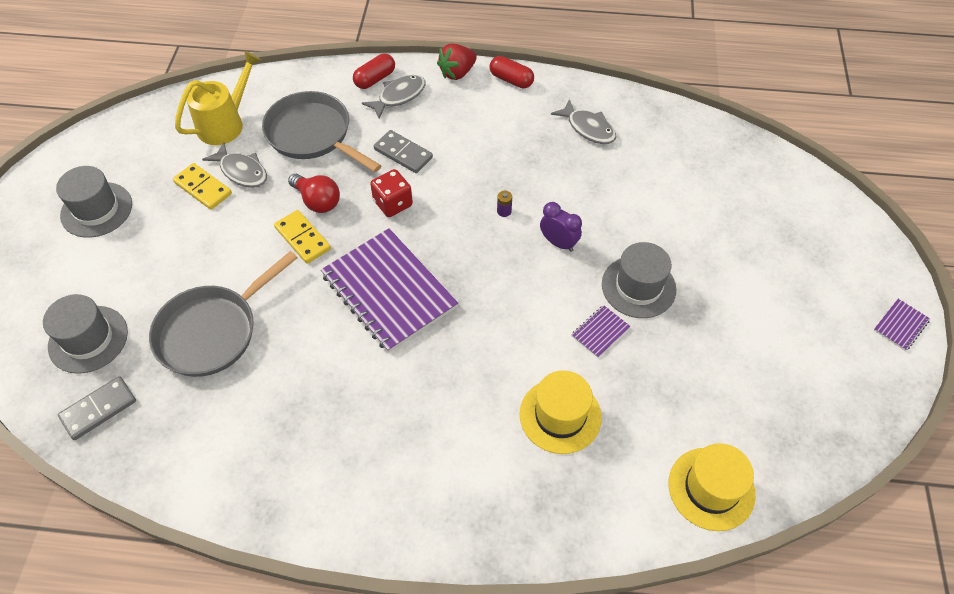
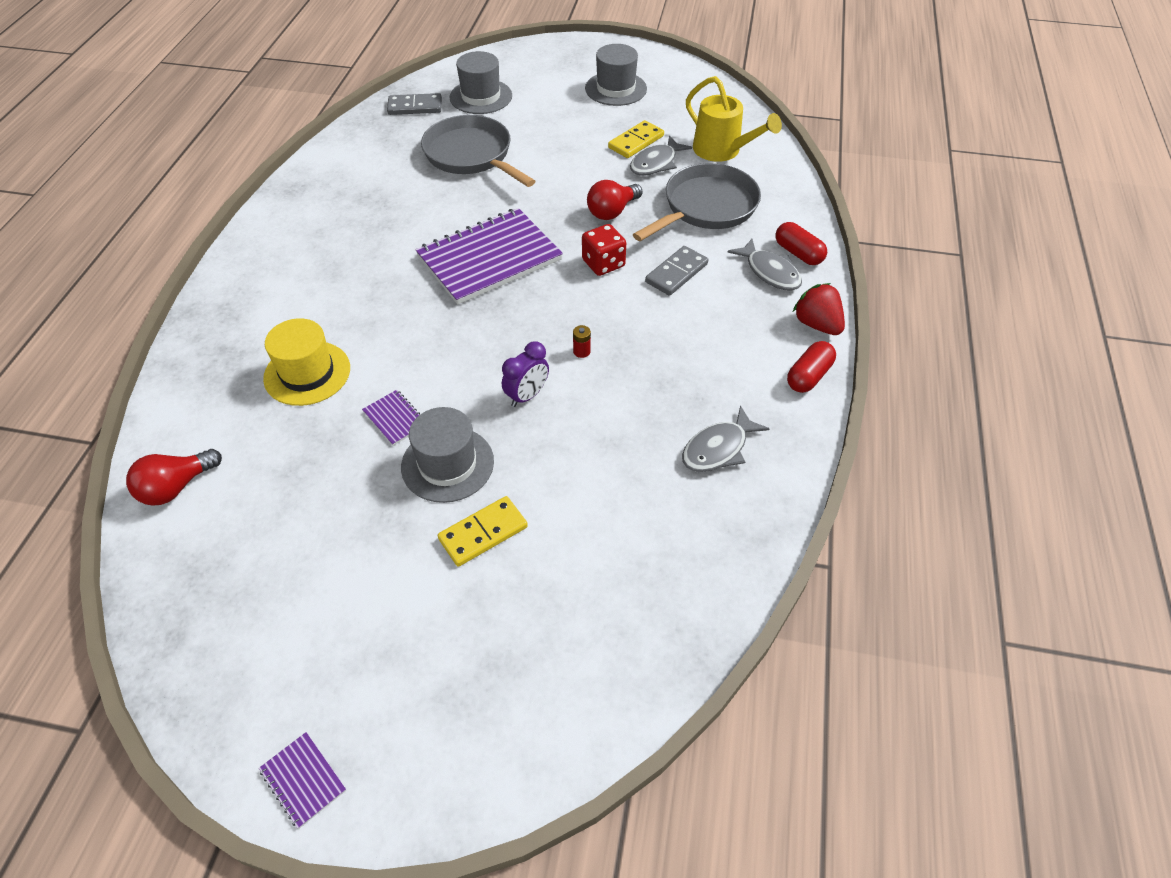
camera: 95 degrees right, 5 degrees down
(99, 409) = (415, 107): grey domino -> grey domino turned 60 degrees counterclockwise
(302, 238) = (565, 203): yellow domino -> yellow domino (483, 533)
(504, 211) = (581, 351): purple battery -> red battery
(711, 488) = (176, 487): yellow hat -> red light bulb

